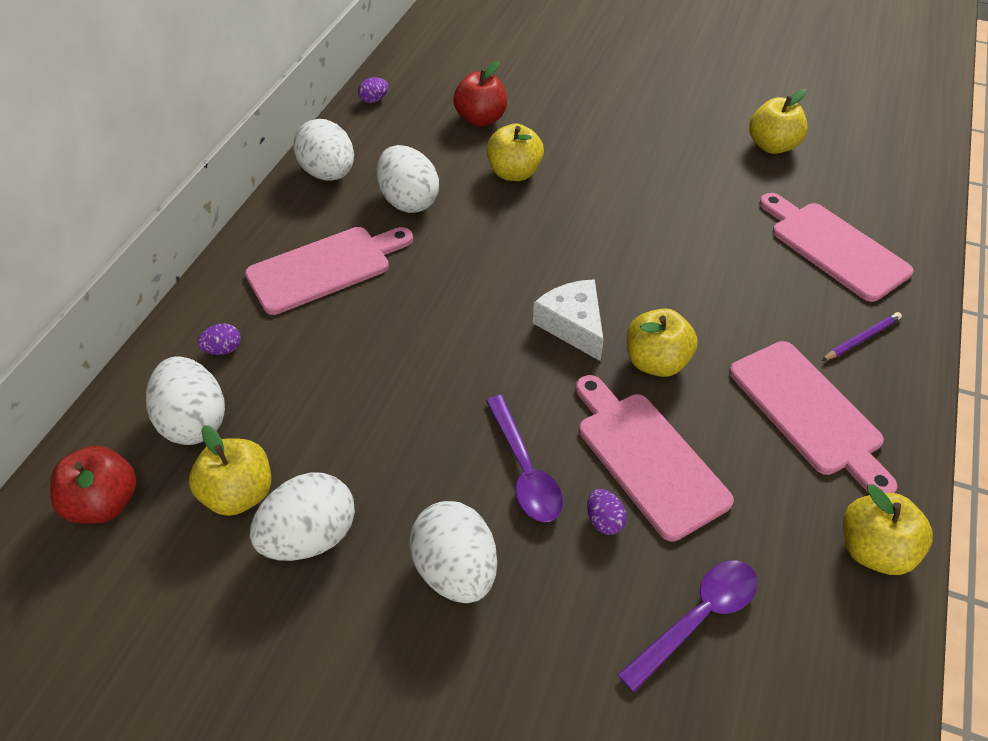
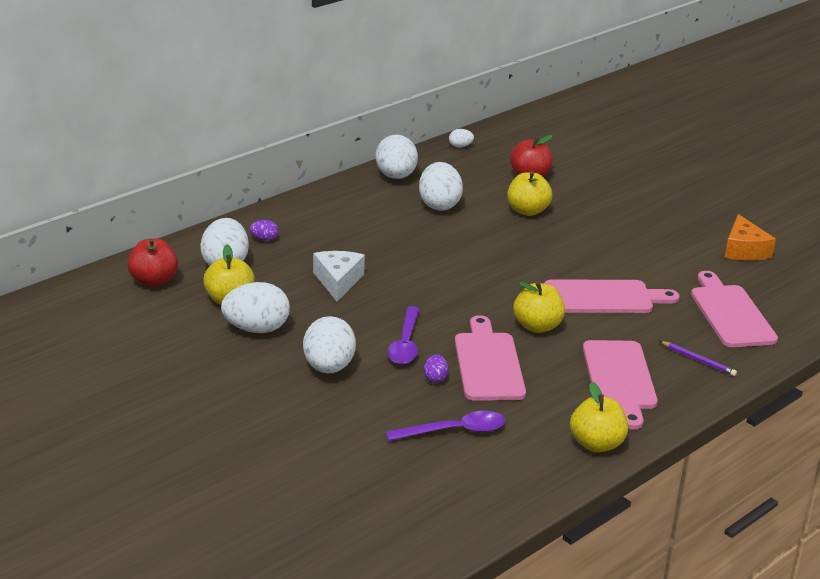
camera: 25 degrees right, 20 degrees down
(325, 268) = (356, 221): pink cutting board -> pink cutting board (603, 298)
(374, 100) = (460, 146): purple egg -> white egg
(573, 325) = (497, 294): white cheese -> white cheese (338, 281)
(772, 146) = (744, 250): yellow apple -> orange cheese
(861, 338) = (698, 360): purple pencil -> purple pencil turned 45 degrees clockwise

